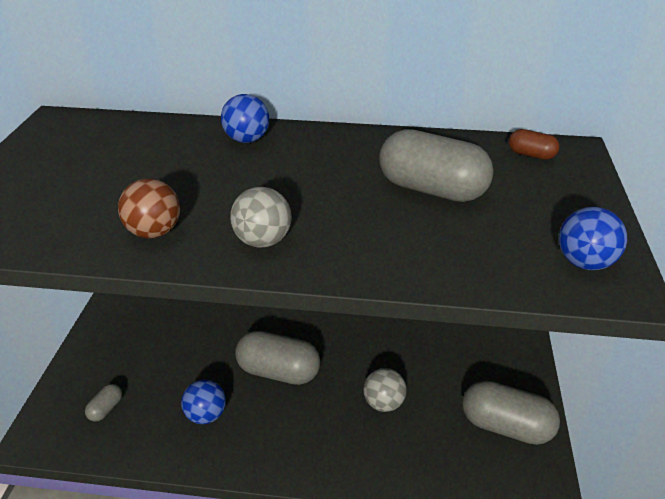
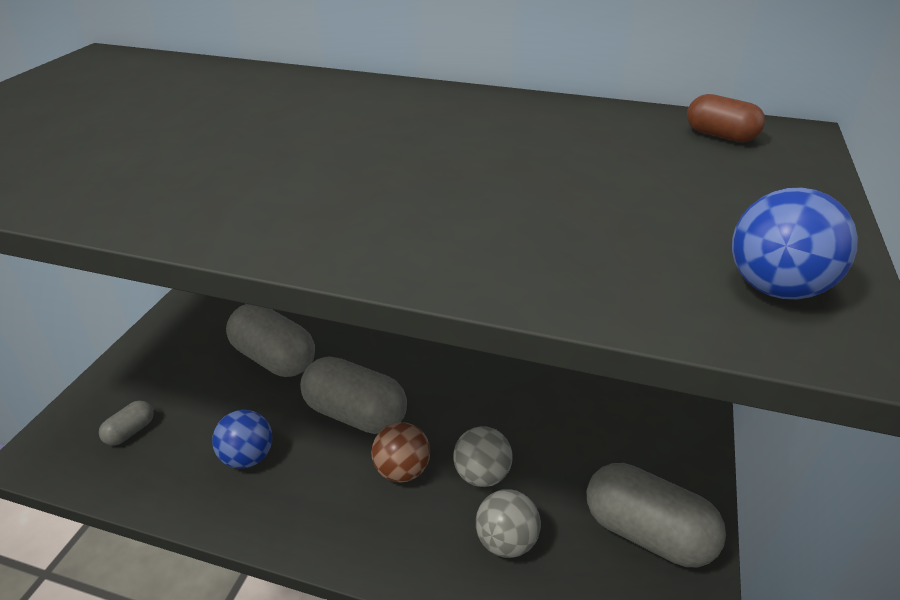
camera: 10 degrees right, 0 degrees up
(154, 232) = (128, 184): brown ball -> brown ball (402, 470)
(247, 140) = (320, 91): blue ball -> none
(263, 241) = (270, 209): grey ball -> grey ball (506, 541)
(432, 190) = (552, 166): grey capsule -> grey capsule (274, 358)

